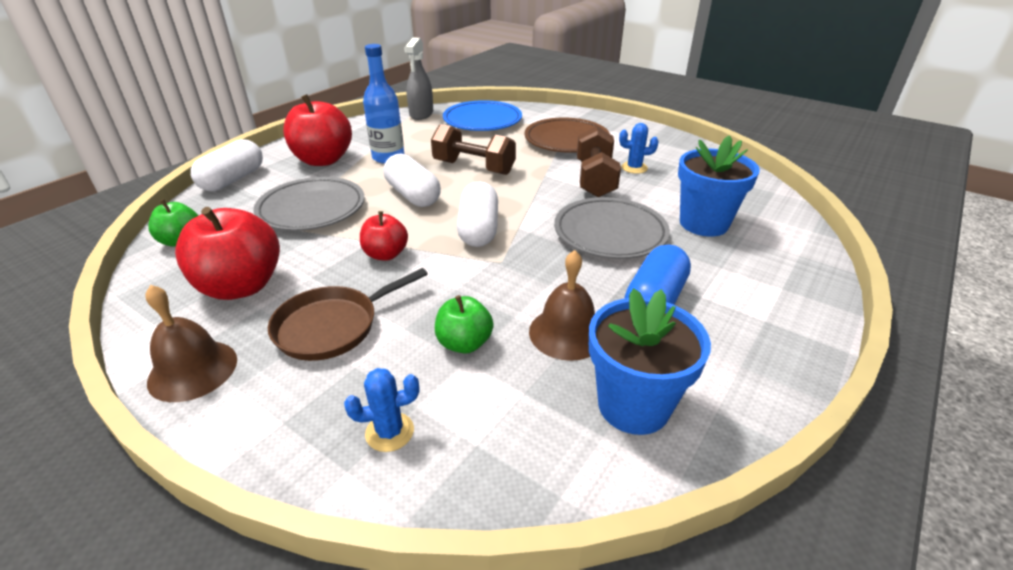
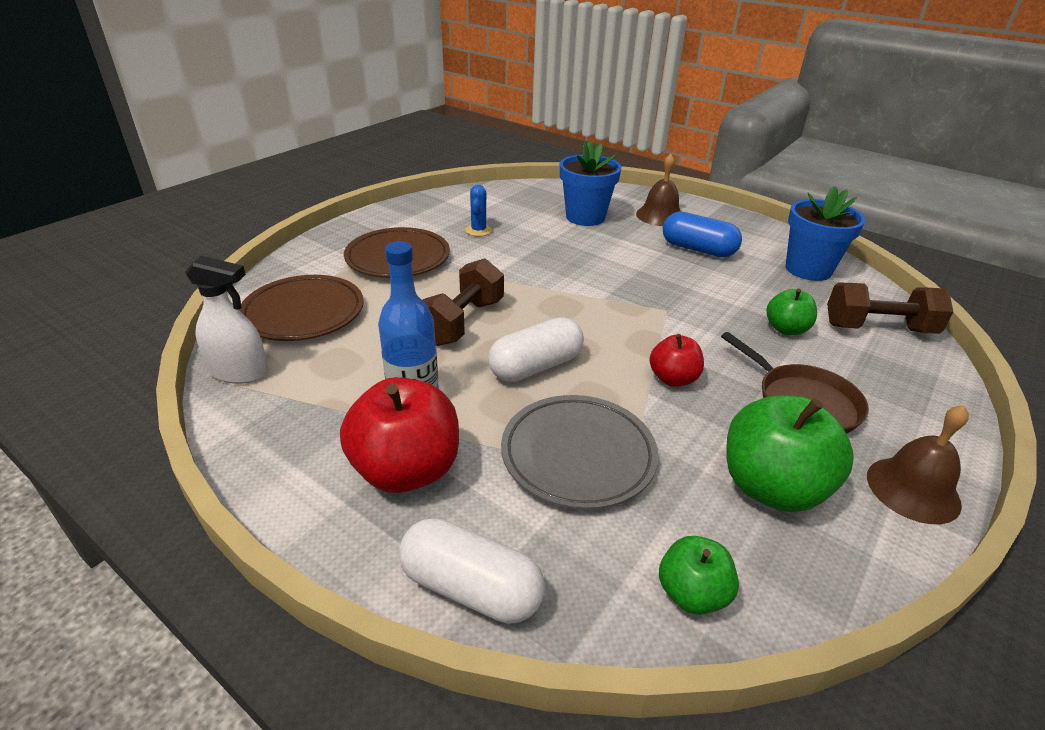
camera: 90 degrees left, 0 degrees up
(241, 286) = (771, 487): red apple -> green apple
(389, 432) = (894, 360): blue cactus -> none
(421, 114) = (239, 372): grey spray bottle -> white spray bottle
(478, 229) = (611, 320): white capsule -> none
(482, 121) = (303, 313): blue plate -> brown plate
(567, 333) = (751, 285): brown bell -> brown bell (660, 215)
(595, 179) = (502, 252): brown dumbbell -> brown dumbbell (878, 328)
(610, 233) = (607, 255): grey plate -> none

